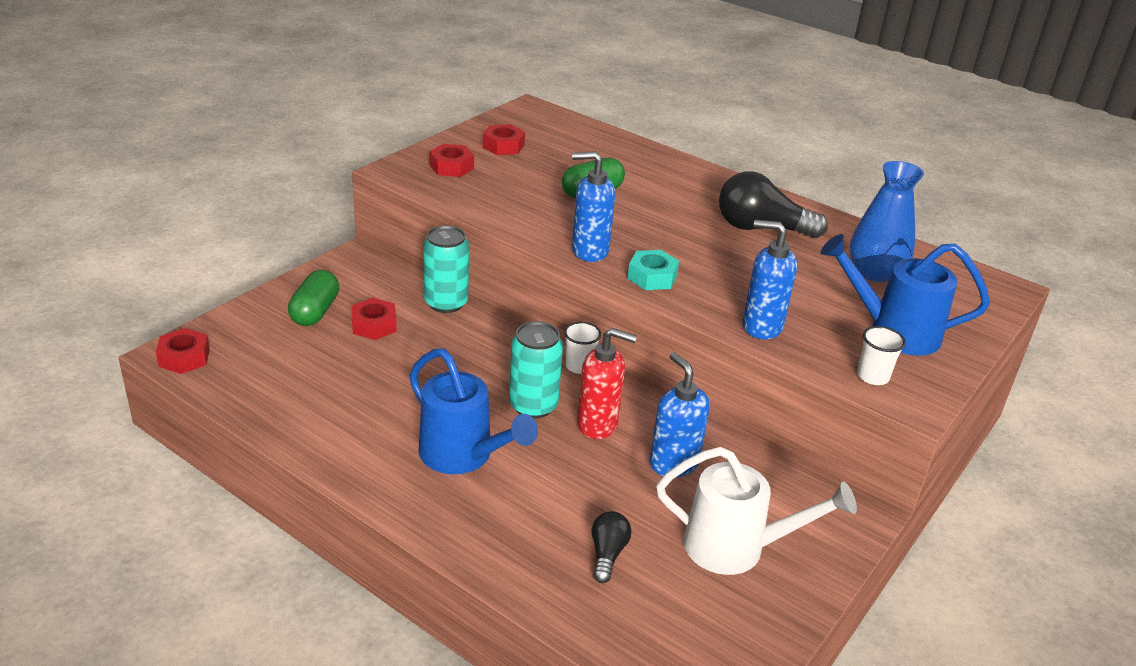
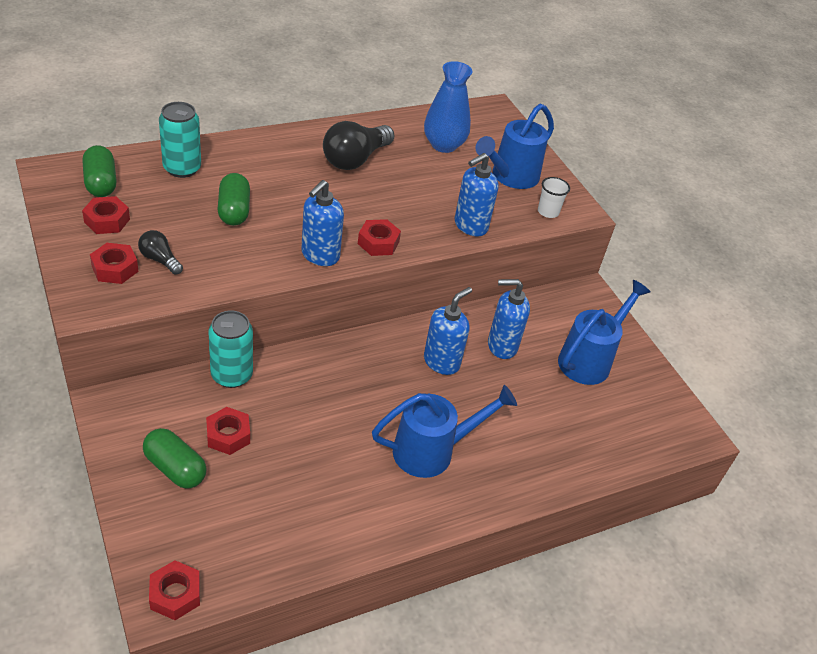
camera: 65 degrees left, 10 degrees up
(533, 406) = (400, 386): turquoise can -> turquoise can (182, 168)
(544, 129) = (101, 183): none -> green capsule
(579, 366) = (371, 338): white cup -> none
(598, 424) = (442, 362): red soap dispenser -> blue soap dispenser
(607, 554) = (566, 421): black light bulb -> black light bulb (160, 260)
(652, 277) = (378, 243): turquoise nut -> red nut
(736, 548) = (589, 360): white watering can -> blue watering can

